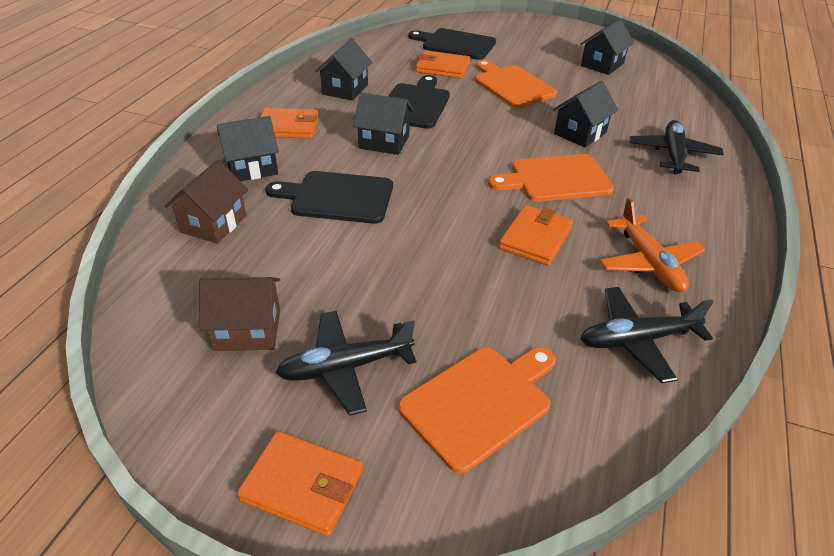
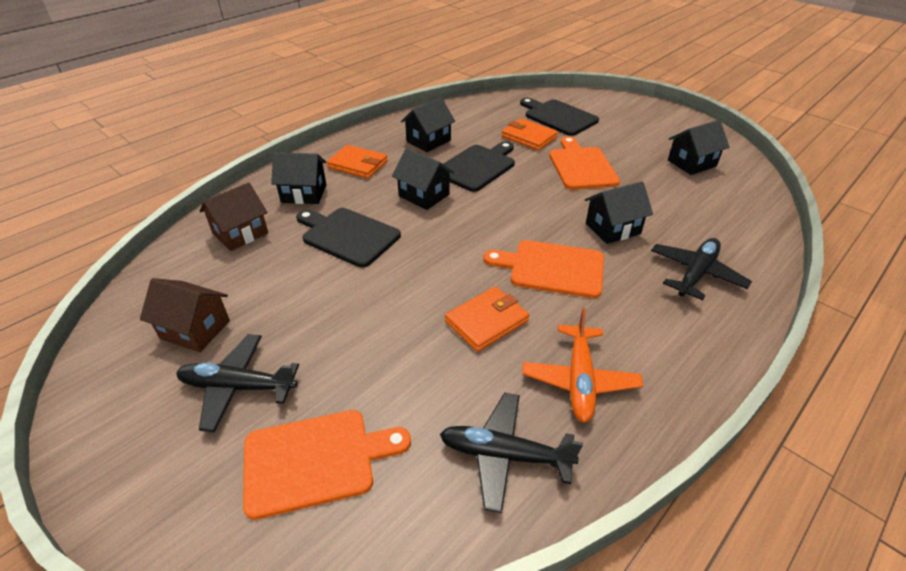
camera: 25 degrees right, 0 degrees up
(302, 485) = (130, 475): orange wallet -> none

